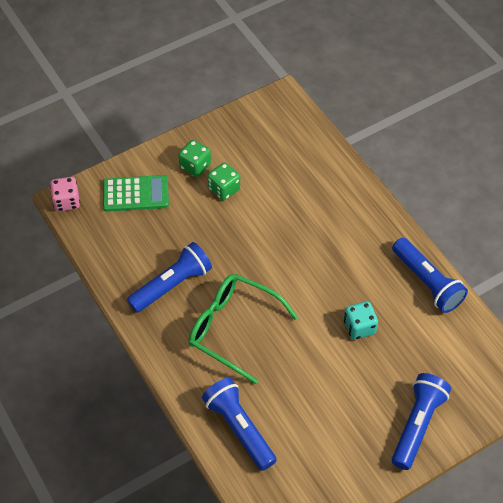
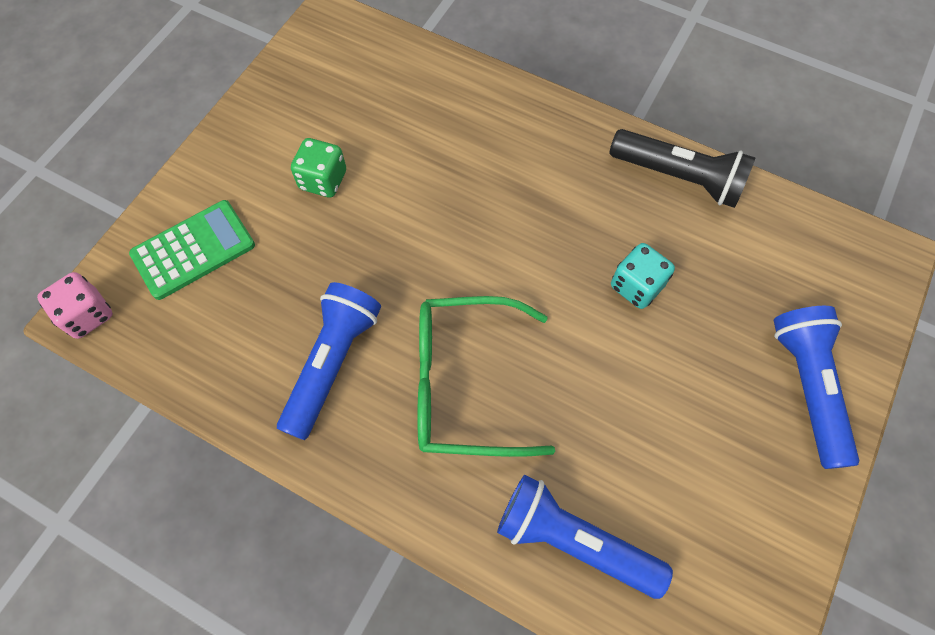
camera: 30 degrees left, 10 degrees up
(195, 166) = (261, 166): green dice -> none
(427, 282) = (679, 177): blue flashlight -> black flashlight

